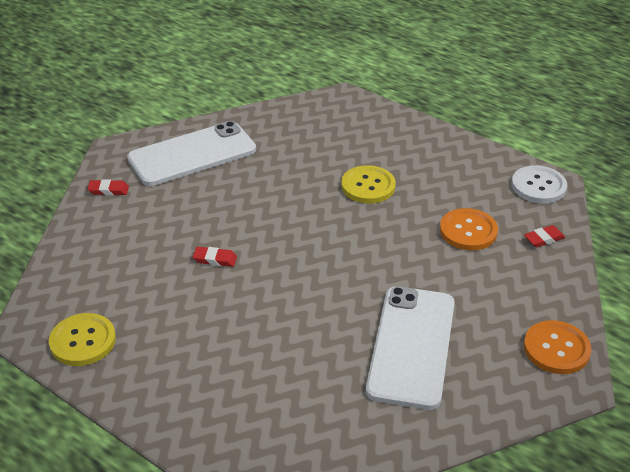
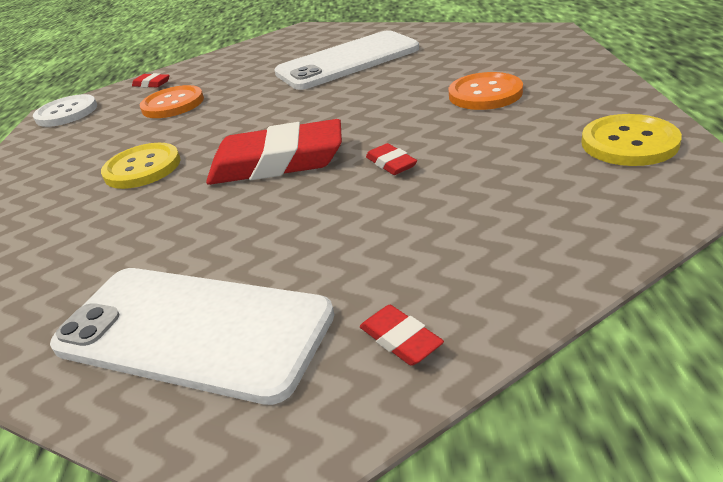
camera: 125 degrees left, 5 degrees down
(288, 228) = (277, 162): none -> red eraser
(556, 349) = (278, 40): orange button -> orange button (485, 94)

